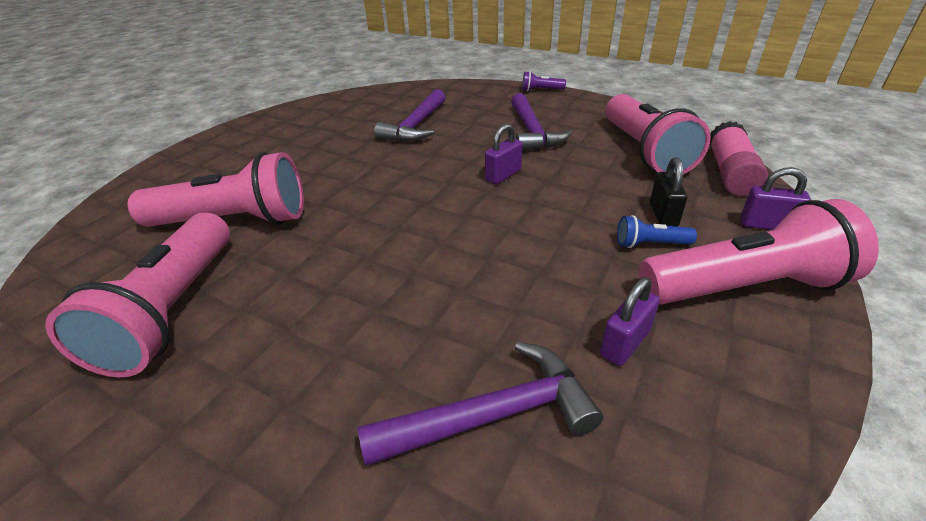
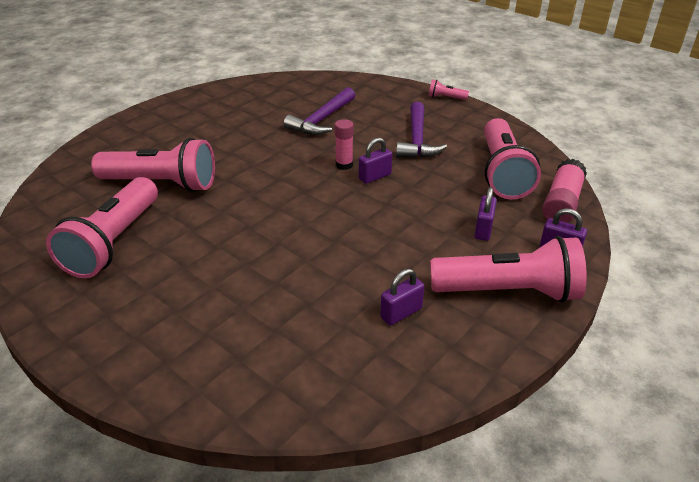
camera: 10 degrees right, 0 degrees up
(461, 168) = (344, 165): none -> pink glue stick
(493, 415) = (297, 338): purple hammer -> none
(540, 90) = (445, 97): purple flashlight -> pink flashlight
(650, 244) = (459, 250): blue flashlight -> none
(663, 215) = (483, 229): black padlock -> purple padlock

